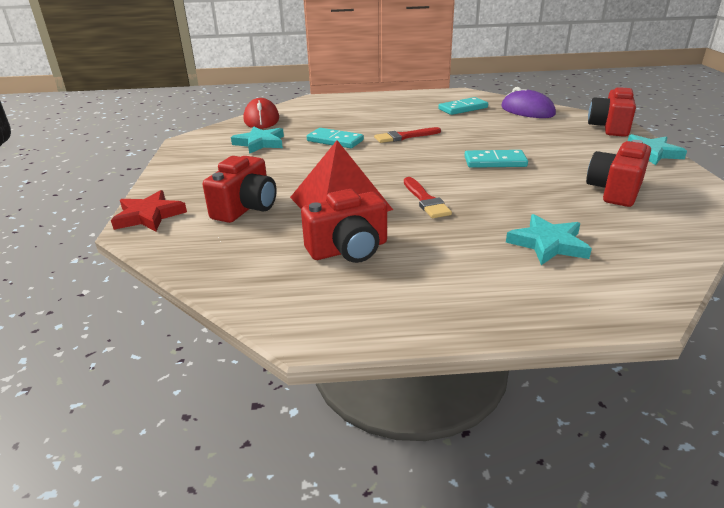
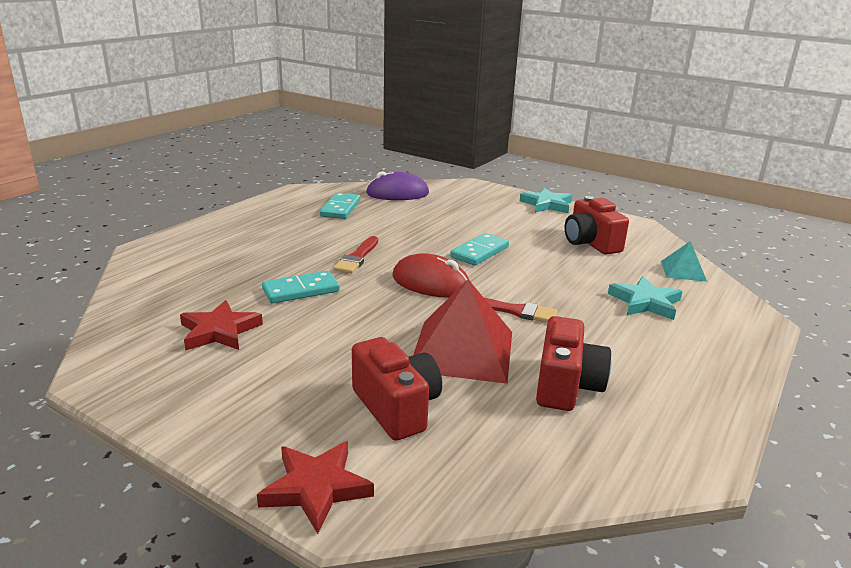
camera: 55 degrees left, 5 degrees down
(260, 143) = (219, 331): turquoise star -> red star
(261, 119) = (140, 301): red mouse -> red mouse (431, 283)
(609, 127) = (483, 191): red camera -> none
(662, 244) = (683, 271): none -> turquoise pyramid

